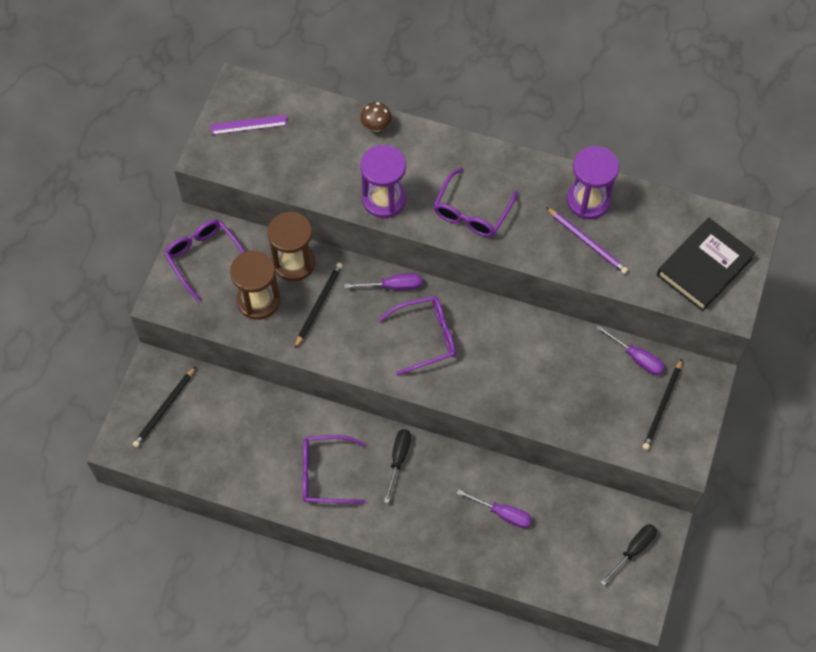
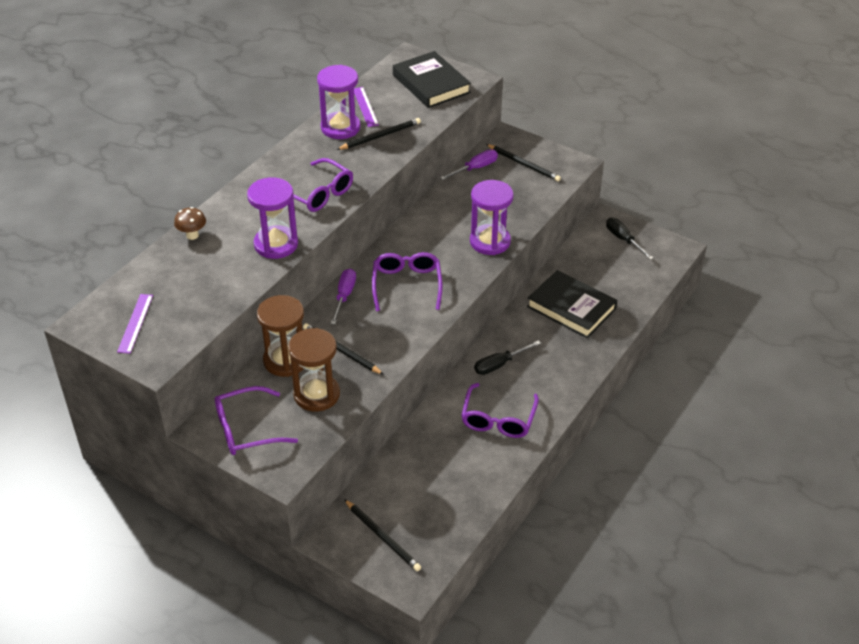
camera: 75 degrees left, 20 degrees down
(398, 460) = (499, 364): black screwdriver -> black screwdriver turned 60 degrees counterclockwise
(502, 513) = (571, 308): purple screwdriver -> black book
(516, 400) = (490, 242): none -> purple hourglass
(587, 242) = (380, 136): purple pencil -> black pencil
(635, 213) = (365, 107): none -> purple ruler

